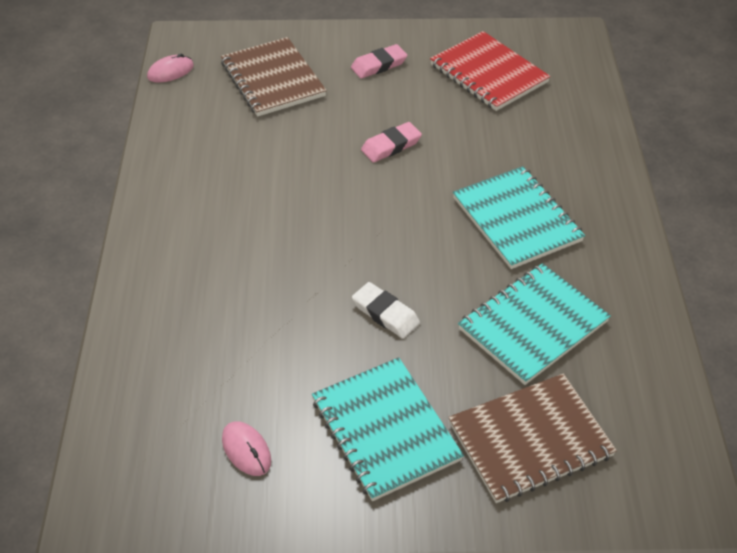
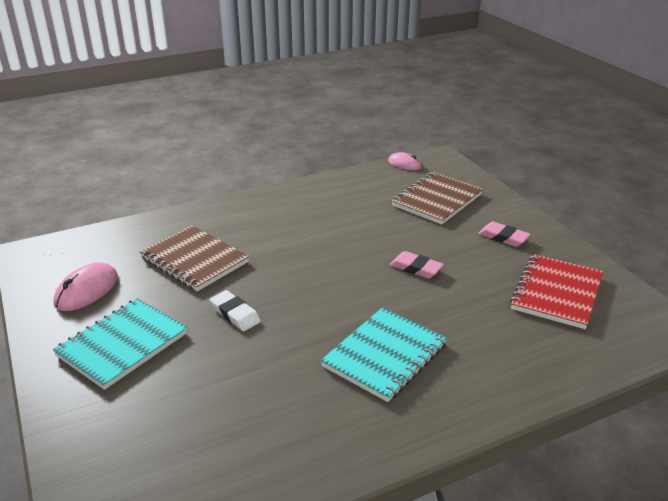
camera: 65 degrees right, 15 degrees down
(246, 450) = (87, 290): pink mouse -> pink mouse, size x1.56
(385, 313) = (235, 314): white eraser -> white eraser turned 60 degrees counterclockwise
(530, 439) = (138, 425): brown notebook -> brown notebook (194, 260)
(533, 325) = (265, 396): turquoise notebook -> none

